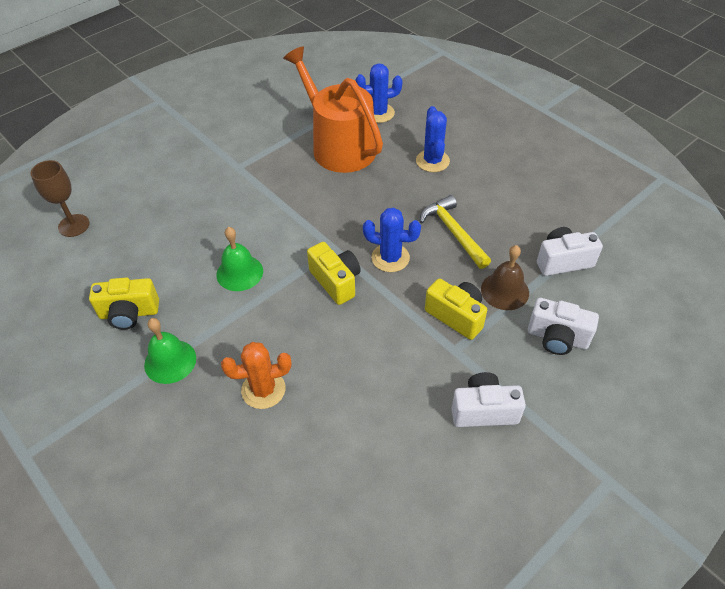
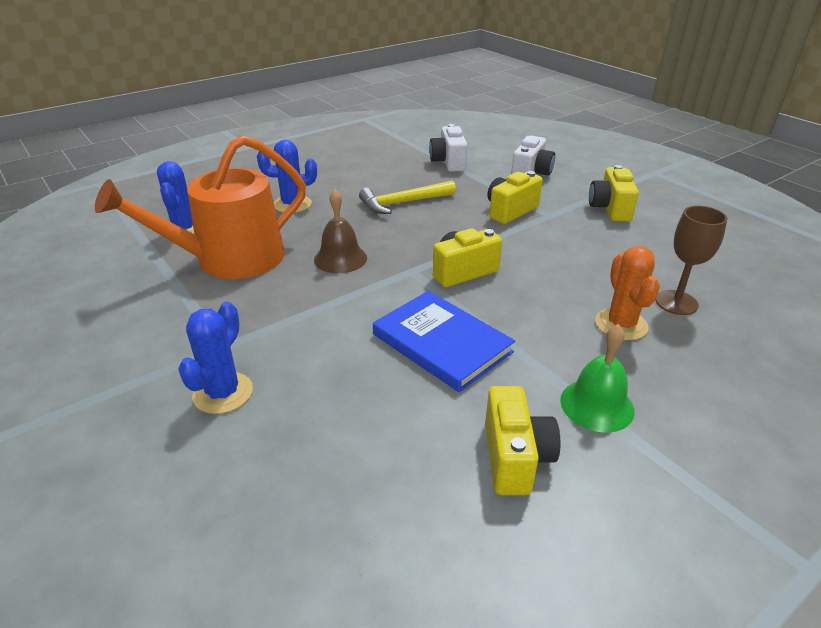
camera: 85 degrees left, 15 degrees down
(74, 225) = (284, 572): brown goblet -> brown goblet (676, 302)
(239, 272) = (441, 343): green bell -> blue book
(390, 258) = (432, 237): blue cactus -> blue cactus (223, 393)
(484, 410) = (610, 209): white camera -> yellow camera
(505, 291) = (480, 188): brown bell -> brown bell (340, 258)

